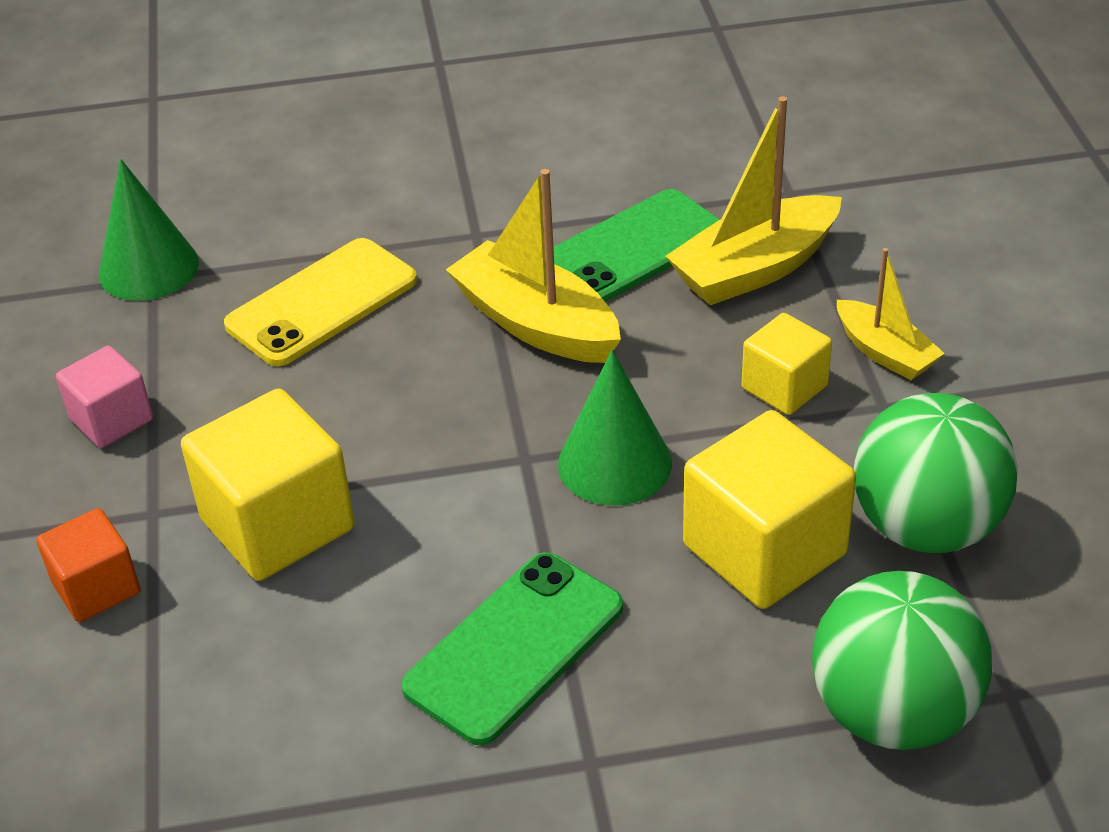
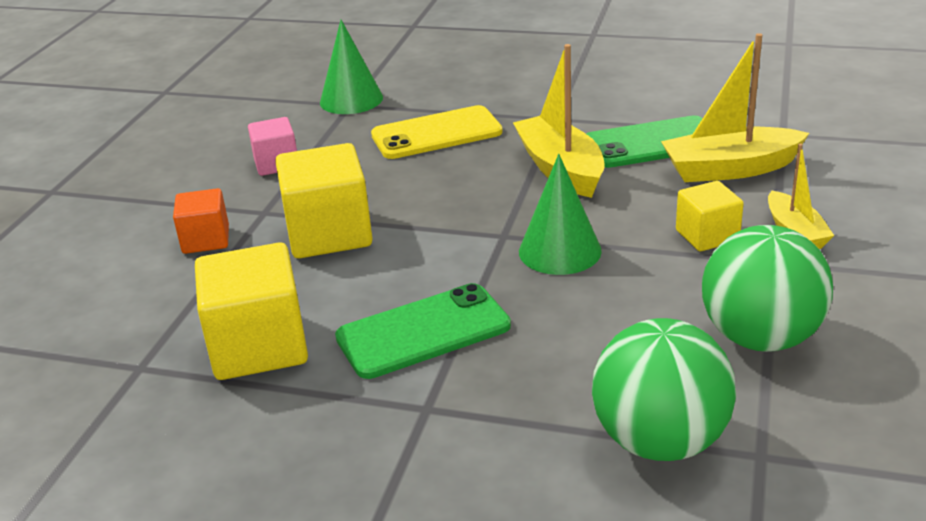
camera: 25 degrees right, 10 degrees down
(764, 550) = (630, 322): yellow cube -> yellow cube (259, 347)

